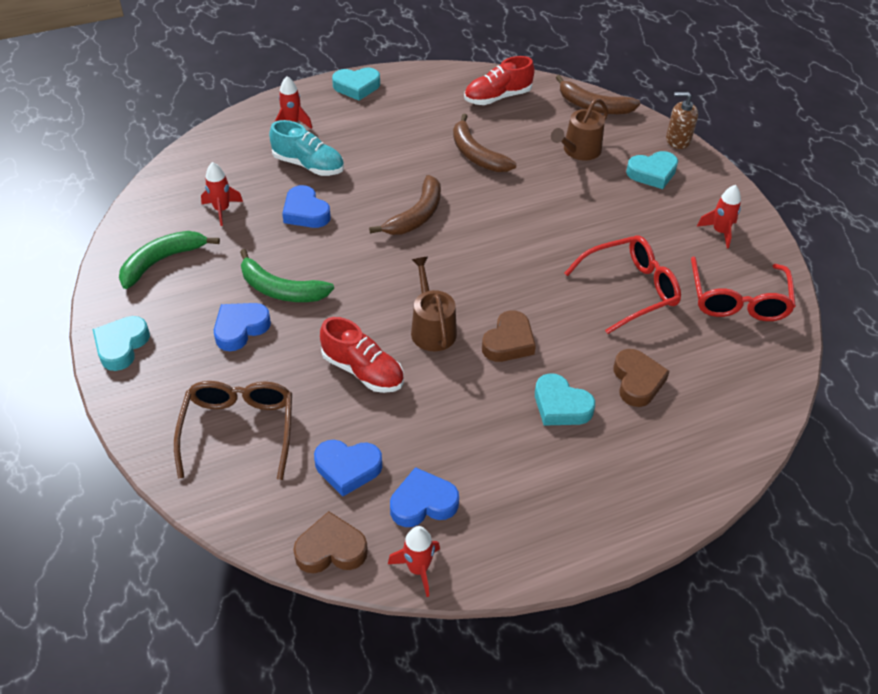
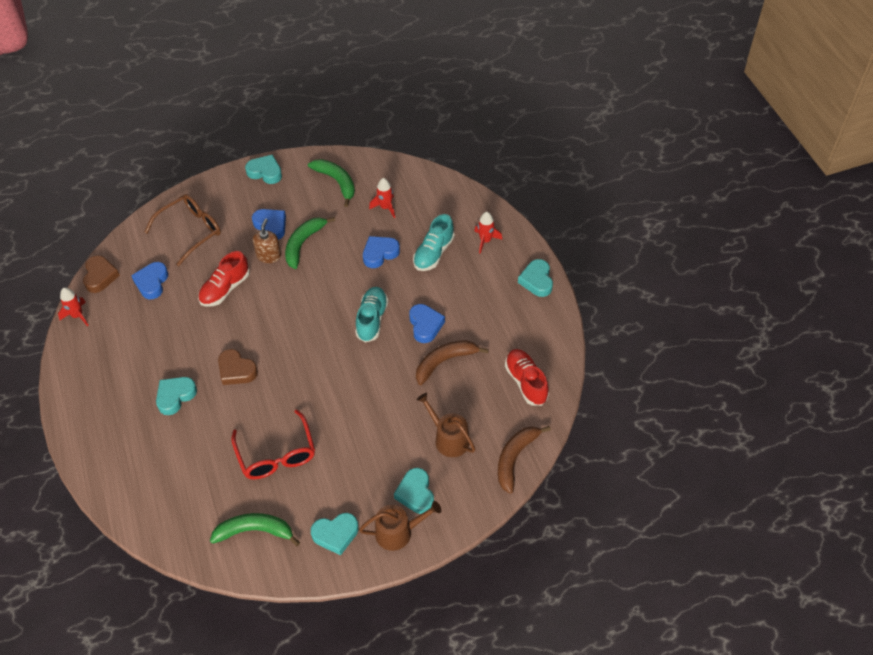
camera: 95 degrees right, 5 degrees up
(239, 430) = (191, 231): brown glasses -> brown glasses turned 45 degrees counterclockwise
(416, 215) = (372, 319): brown banana -> turquoise shoe
(423, 503) = (119, 319): blue heart -> blue heart (425, 325)
(432, 328) = (255, 326): brown watering can -> brown watering can (398, 532)
(637, 381) = (187, 446): brown heart -> none
(678, 140) = (463, 524): brown soap dispenser -> brown soap dispenser (269, 256)
(720, 232) = (335, 534): red rocket -> turquoise heart
(738, 300) = (255, 531): red glasses -> green banana

